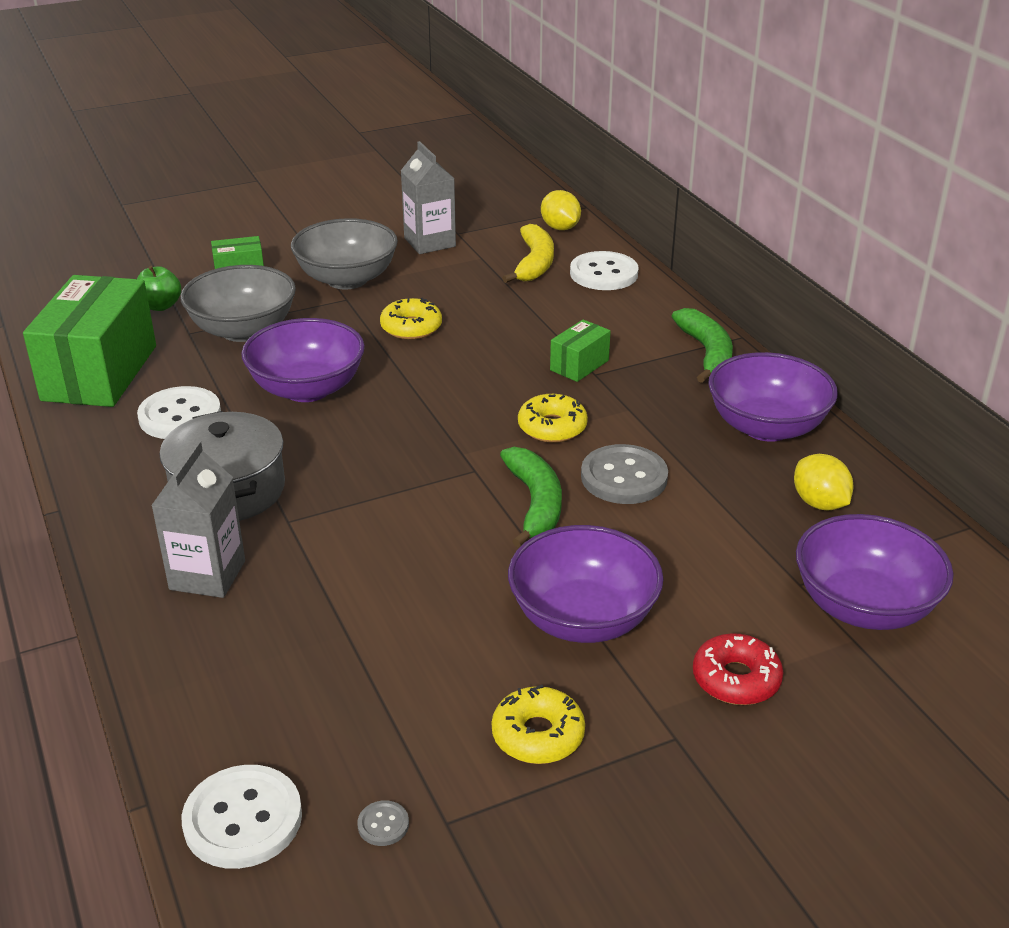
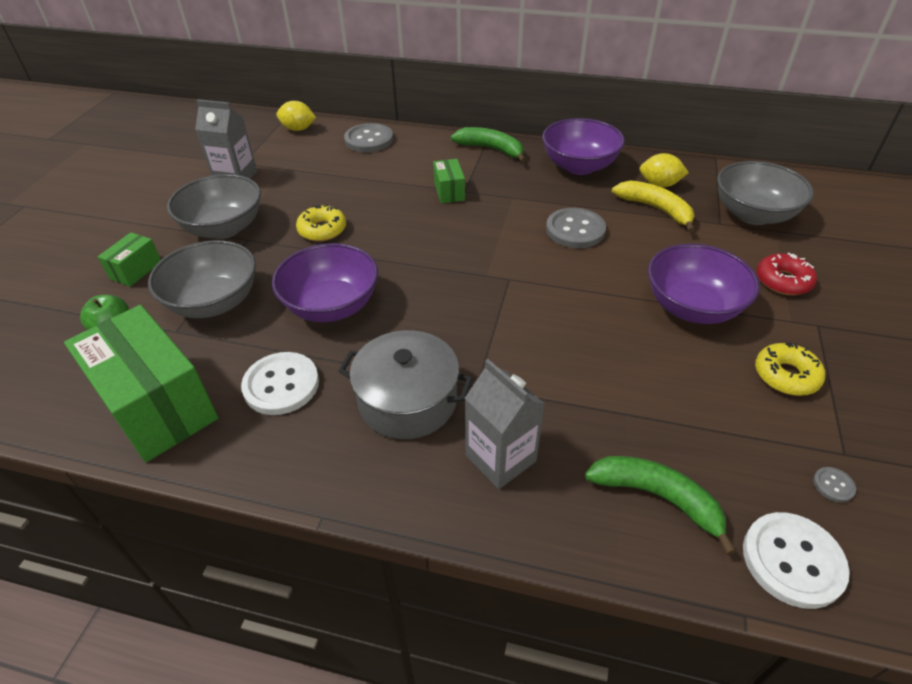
camera: 50 degrees left, 10 degrees up
(534, 263) = (322, 155): yellow banana -> yellow banana (656, 209)
(535, 503) = (567, 272): green banana -> green banana (657, 497)
(552, 427) = (499, 230): yellow donut -> none
(604, 274) = (369, 140): white button -> grey button
(864, 606) = (753, 214): purple bowl -> grey bowl

